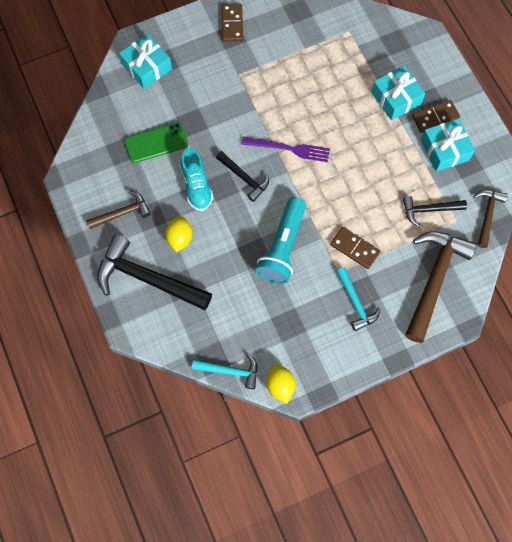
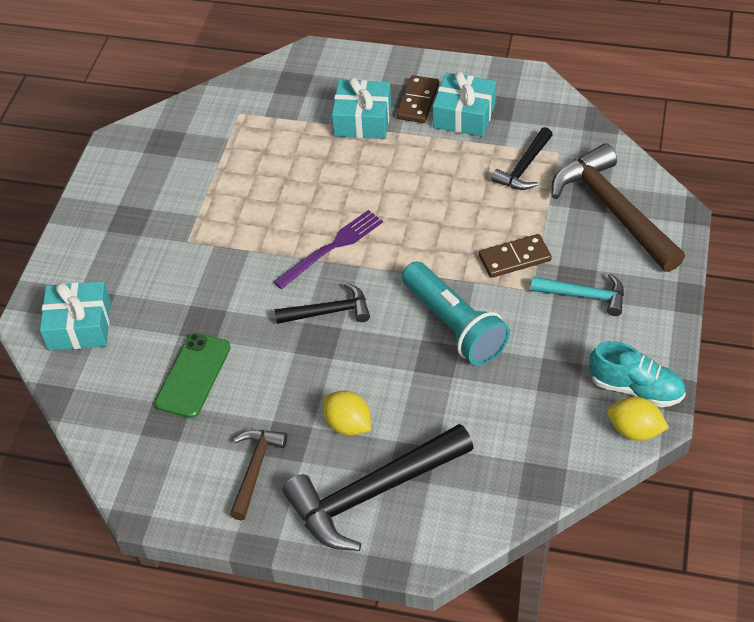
camera: 50 degrees left, 20 degrees down
(196, 186) = (294, 366): turquoise shoe -> turquoise shoe (635, 388)
(230, 371) = (575, 473): turquoise hammer -> none
(232, 24) = (115, 210): brown domino -> none
(487, 215) = (573, 124): brown hammer -> none

